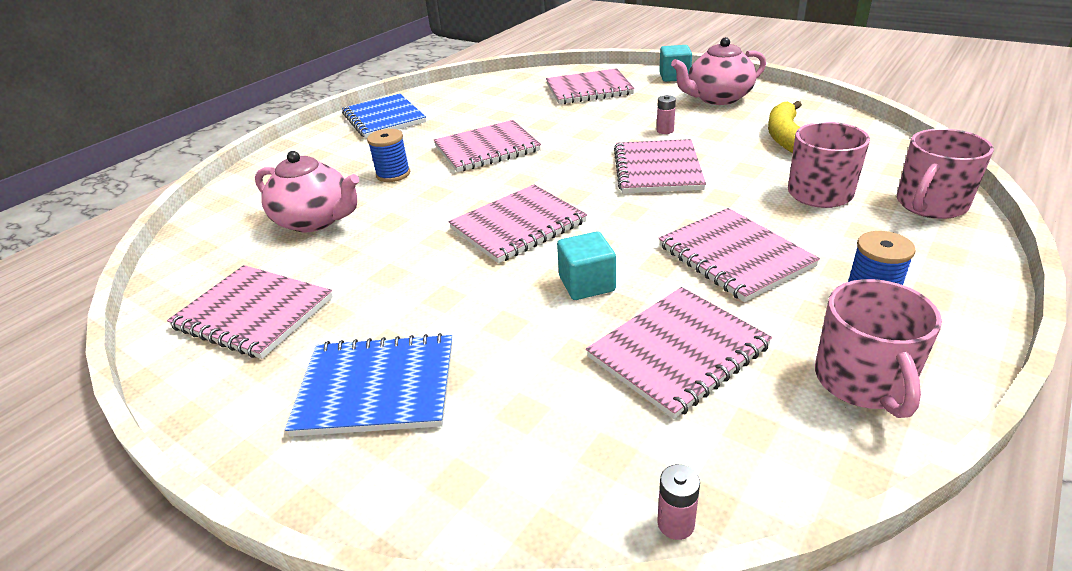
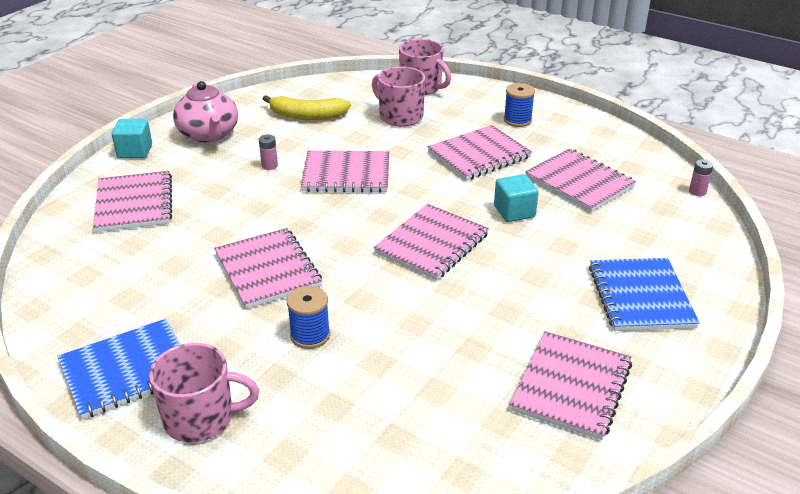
camera: 95 degrees left, 0 degrees up
(316, 220) = (407, 380): pink teapot -> none
(518, 226) = (432, 244): pink notebook -> pink notebook turned 75 degrees clockwise
(863, 381) = (590, 134): pink mug -> pink mug (201, 418)

